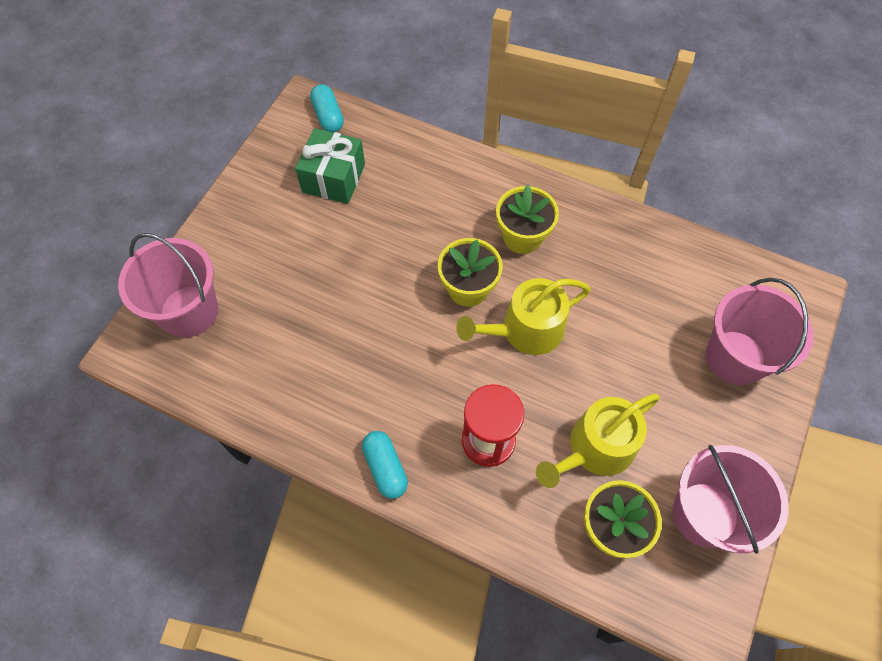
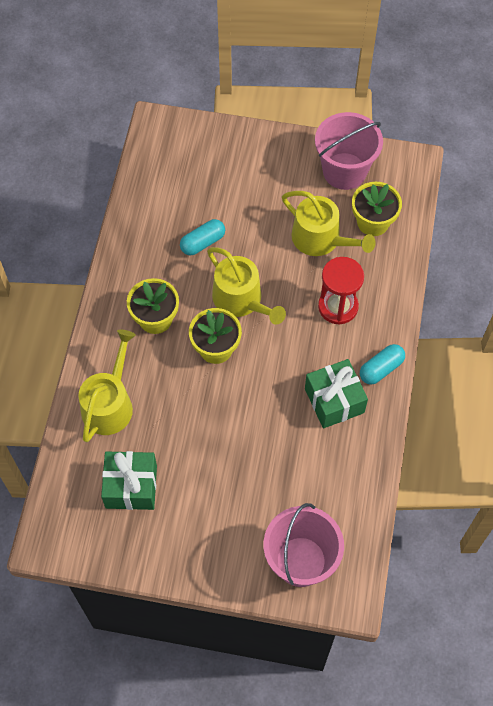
camera: 105 degrees left, 0 degrees up
(328, 116) = (58, 515): turquoise capsule -> turquoise capsule (202, 242)
(361, 399) = (334, 400): none -> green gift
(431, 176) = (109, 404): none -> yellow watering can
(735, 357) = (223, 163): pink bucket -> none

